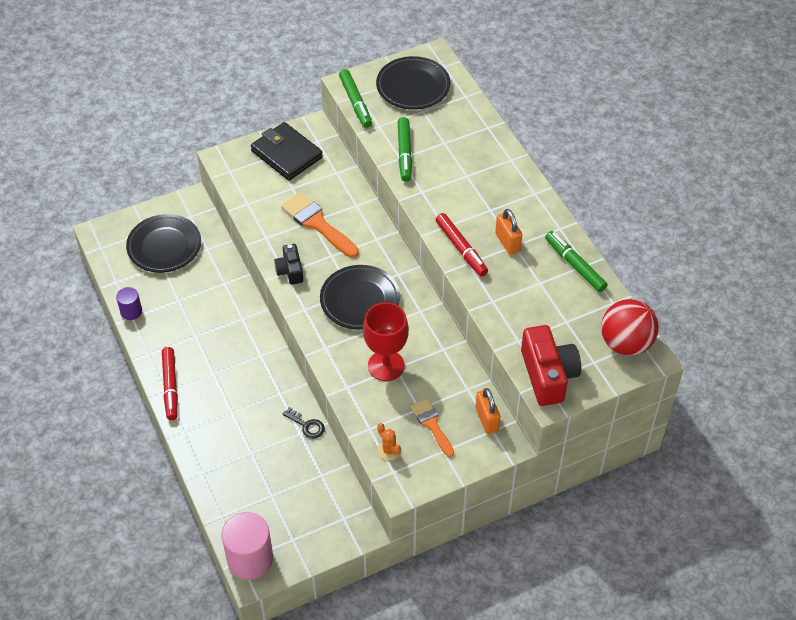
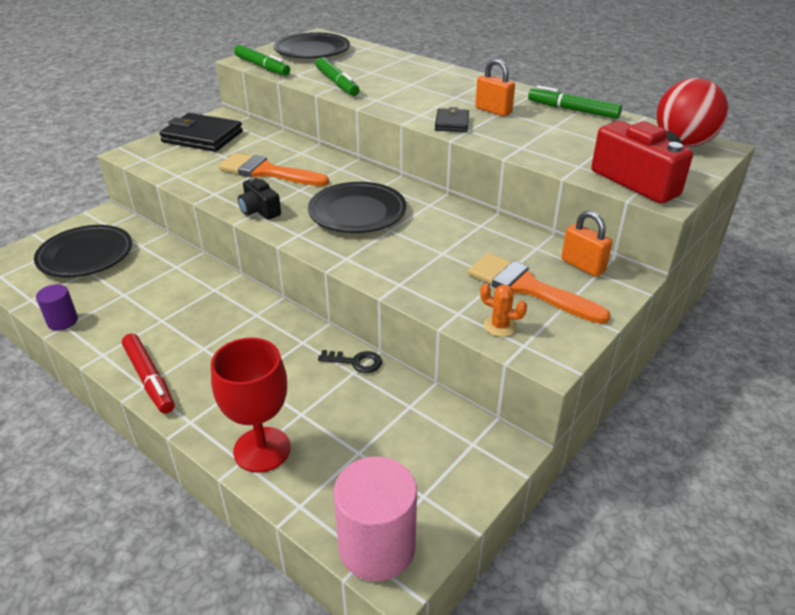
camera: 25 degrees left, 15 degrees down
(386, 365) = (430, 254): red goblet -> red goblet (262, 449)
(432, 425) = (528, 288): orange brush -> orange brush, size x1.57
(461, 249) = (452, 123): red marker -> black wallet

